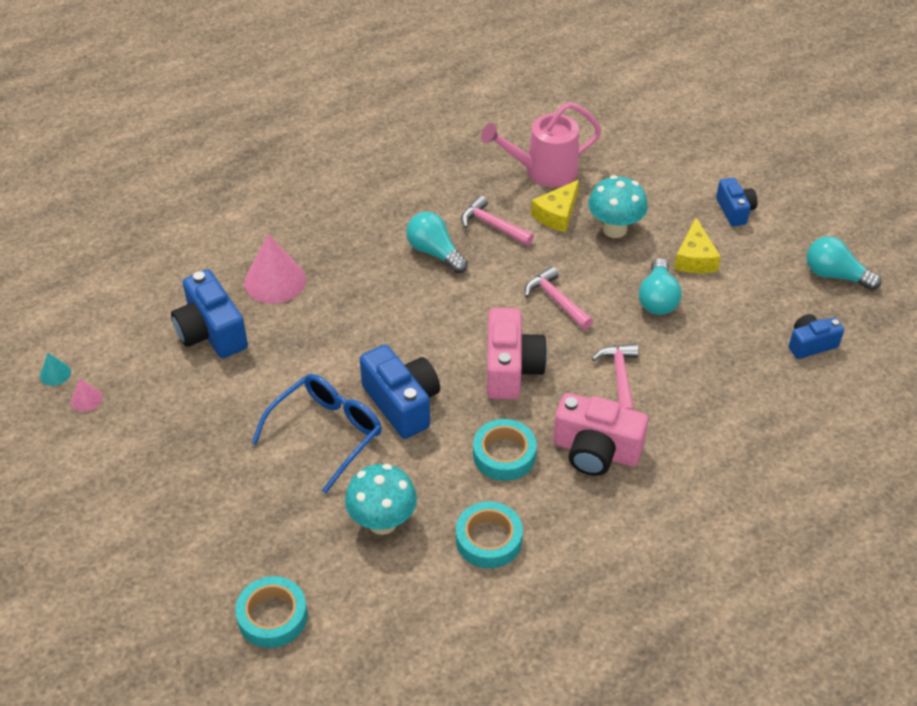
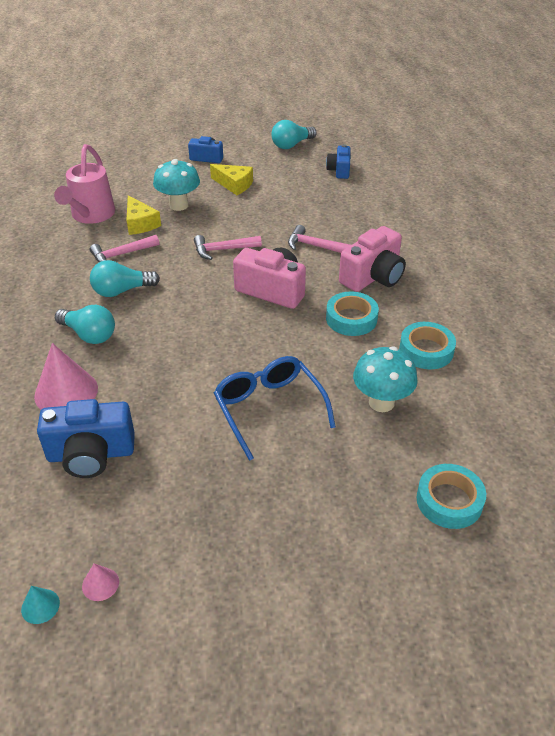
camera: 65 degrees left, 5 degrees down
(402, 403) = (267, 355): blue camera -> none
(657, 299) = (257, 209): turquoise light bulb -> turquoise light bulb (89, 335)

